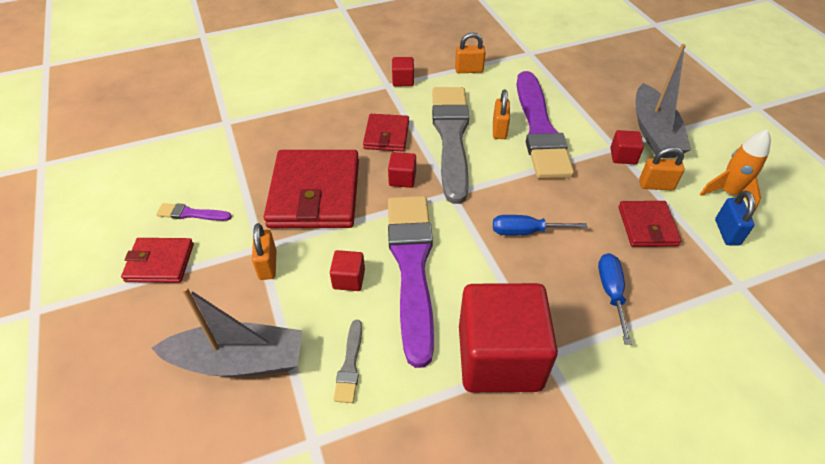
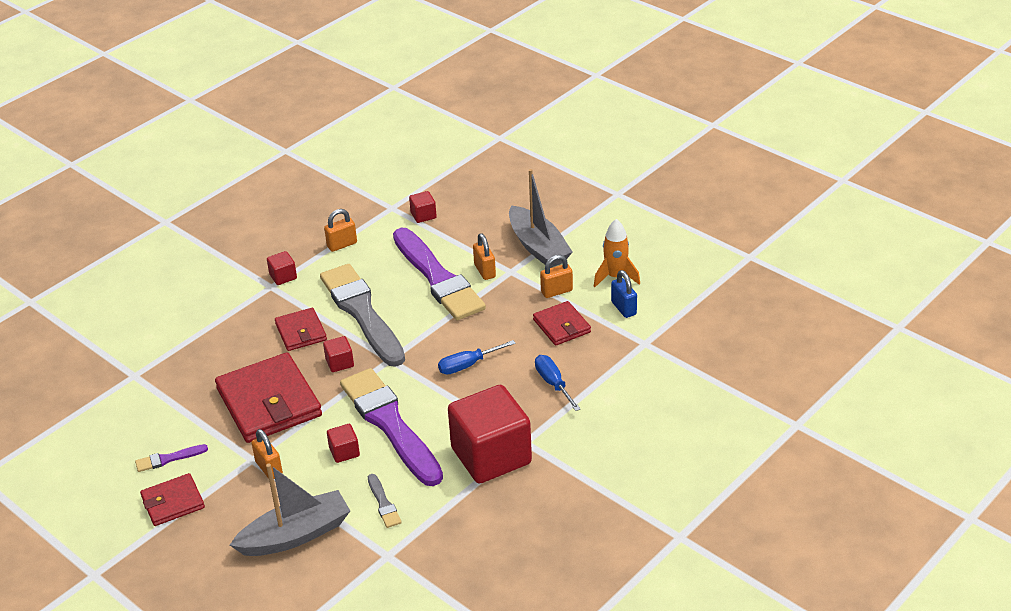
camera: 25 degrees left, 10 degrees down
(499, 130) = (402, 291): orange padlock -> orange padlock (485, 271)
(623, 156) = (520, 277): red cube -> red cube (423, 215)

